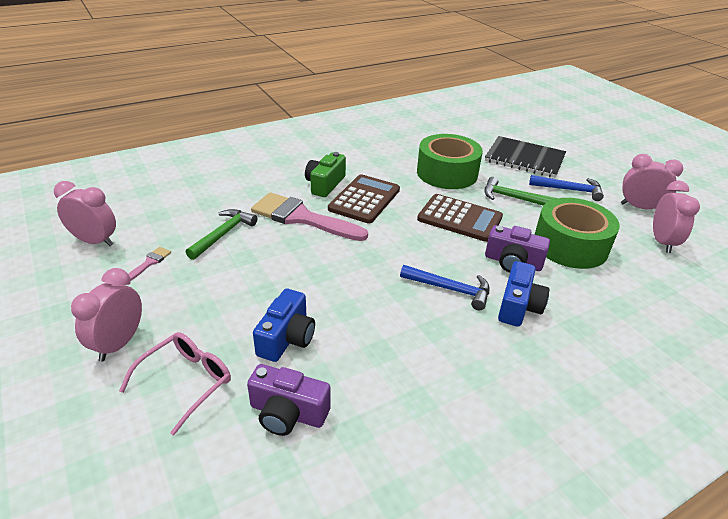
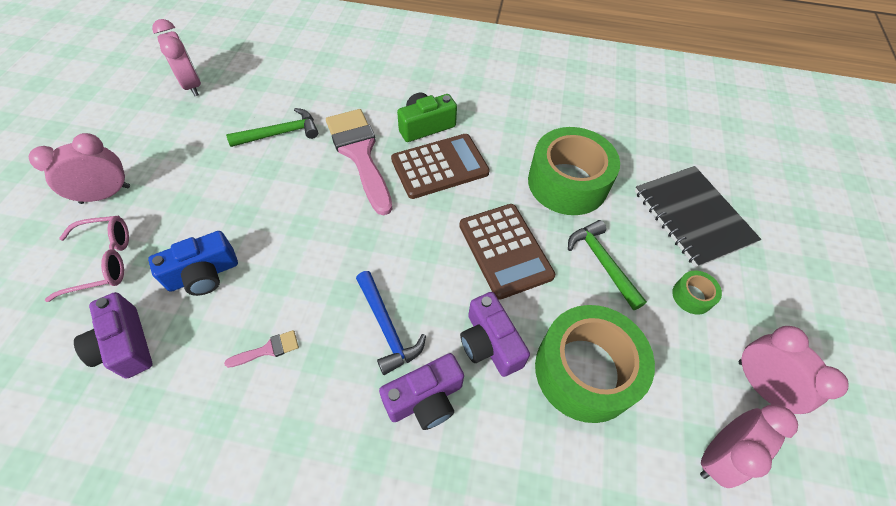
camera: 40 degrees right, 20 degrees up
(150, 262) = (202, 130): pink brush -> pink brush (268, 349)
(518, 306) = (425, 399): blue camera -> purple camera
(569, 190) = (692, 296): blue hammer -> green tape

